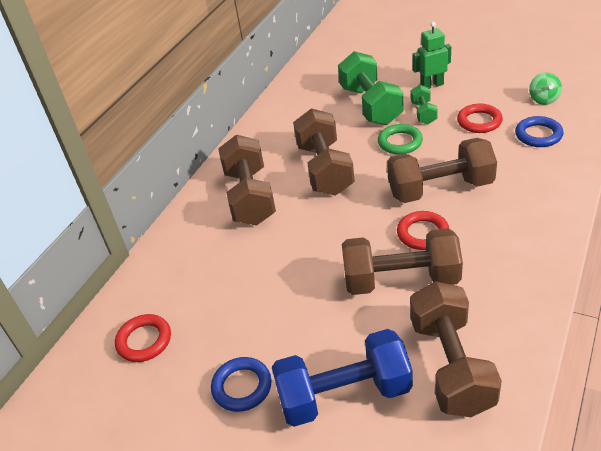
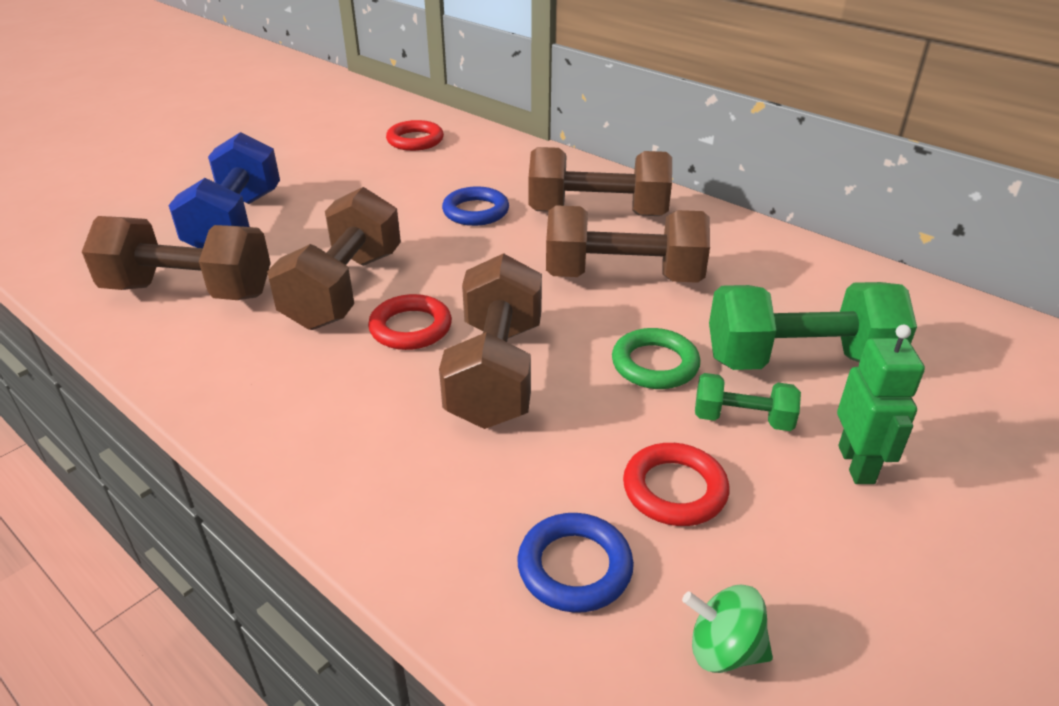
camera: 100 degrees right, 5 degrees down
(242, 387) = (308, 177): blue ring -> blue ring (476, 211)

